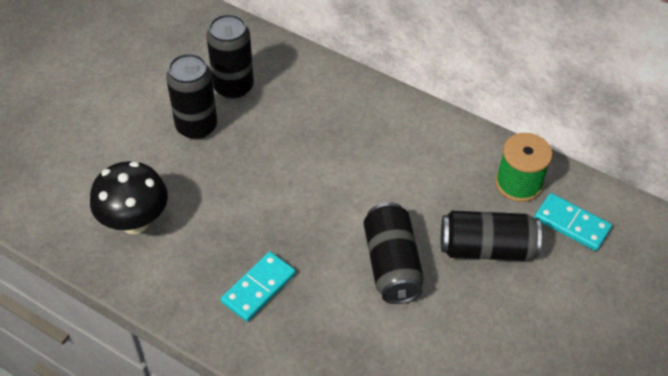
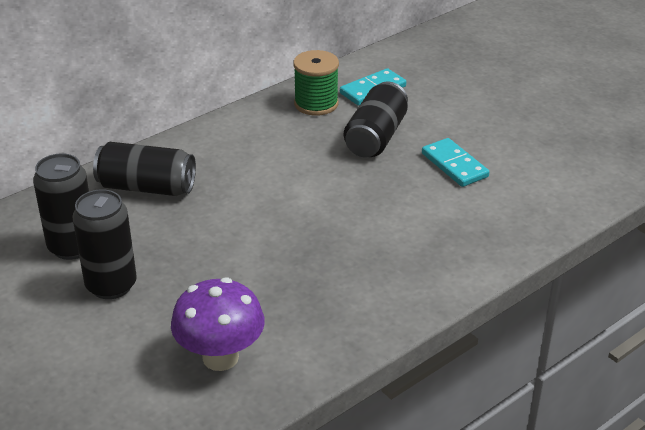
camera: 70 degrees left, 15 degrees down
(135, 222) = (220, 357): black mushroom -> purple mushroom
(259, 288) = (355, 279): turquoise domino -> turquoise domino (454, 165)
(391, 264) = (367, 192): black can -> black can (147, 187)

